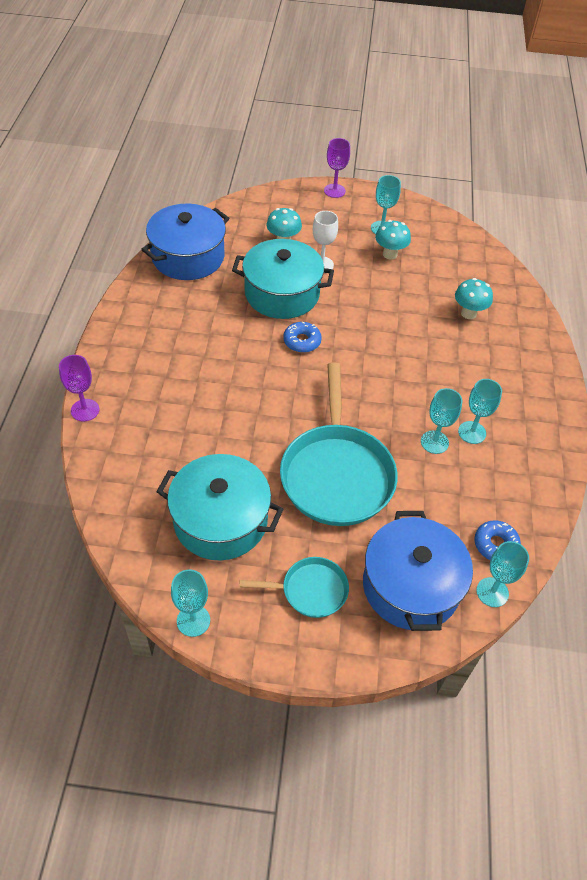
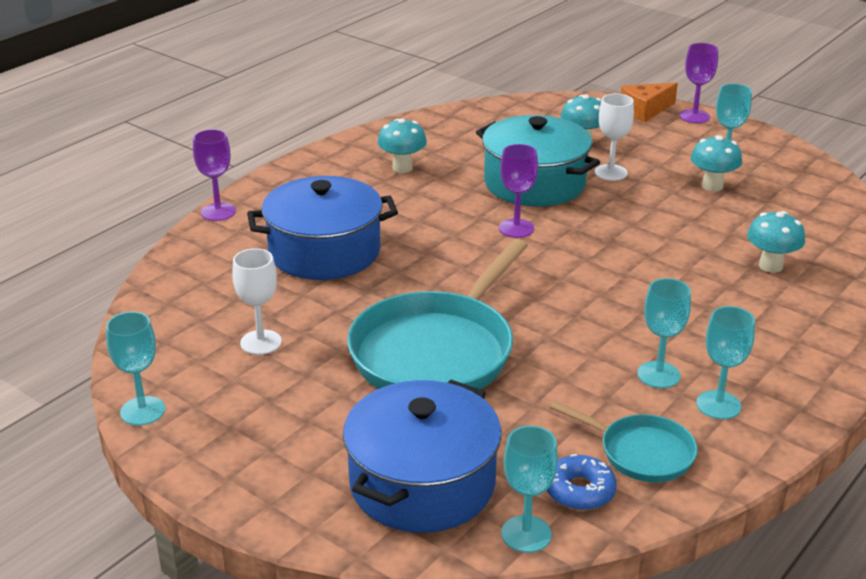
camera: 35 degrees right, 20 degrees down
(182, 312) = (402, 168): none -> turquoise mushroom
(188, 257) = (455, 127): blue pot -> blue pot (324, 252)
(220, 520) = (261, 342): turquoise pot -> white goblet
(300, 195) = (645, 110): none -> orange cheese
(302, 341) = (516, 228): blue donut -> purple goblet
(310, 590) = (295, 438): turquoise pan -> turquoise pan (641, 452)
(434, 442) = (595, 366): turquoise goblet -> turquoise goblet (718, 405)

